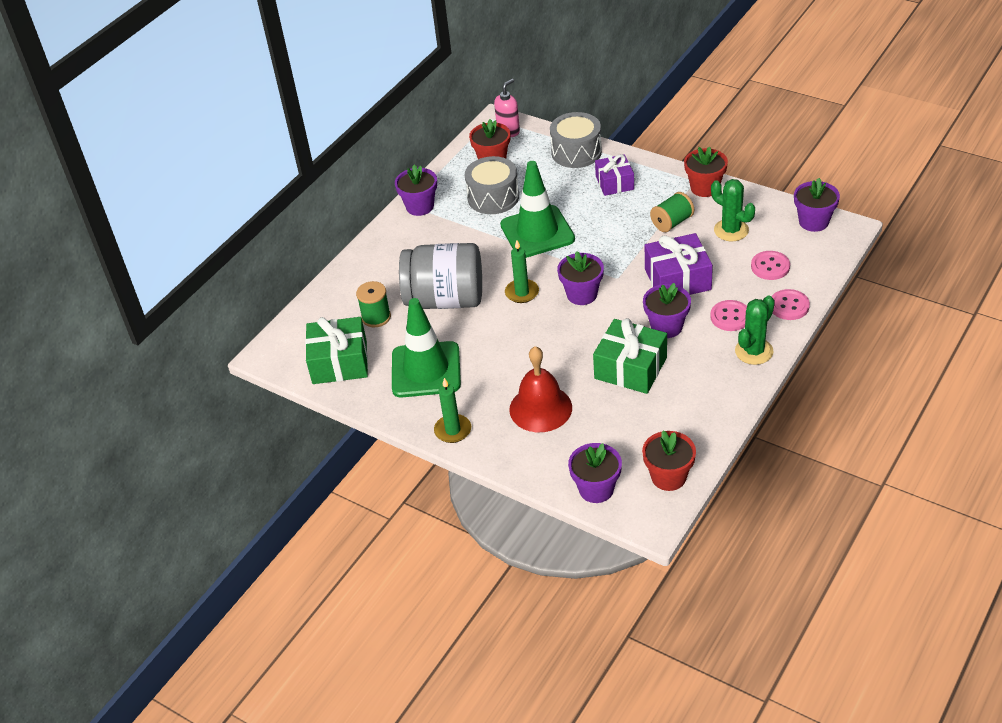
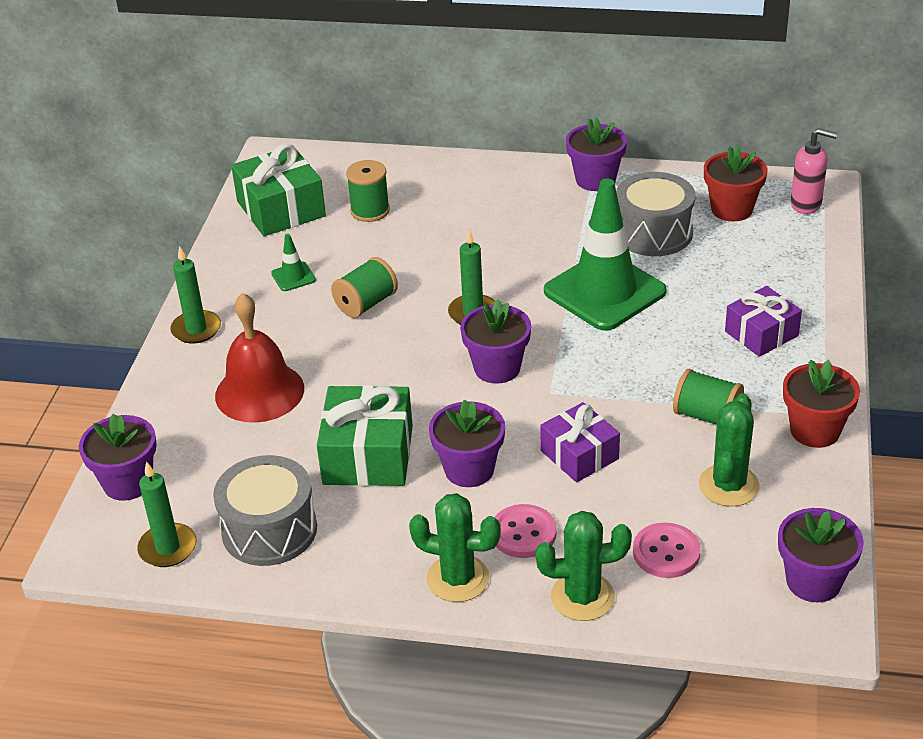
camera: 65 degrees right, 5 degrees down
(426, 370) = (293, 277): green traffic cone -> green traffic cone, size x0.40
(445, 299) = (428, 253): grey jar -> none
(480, 339) = (366, 304): none -> green spool
(576, 152) = (806, 278): grey drum -> grey drum (269, 530)
(668, 477) = (168, 548): red flower pot -> green candle
(677, 279) = (579, 455): purple gift -> purple gift, size x0.66
(789, 306) = (582, 597): pink button -> green cactus

